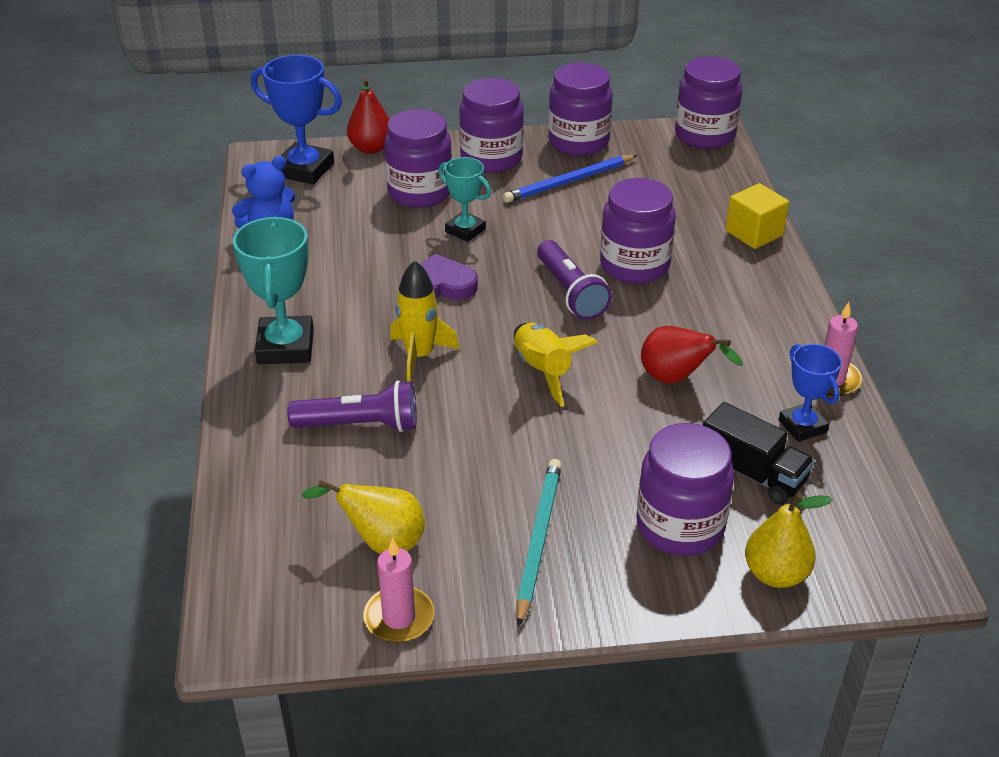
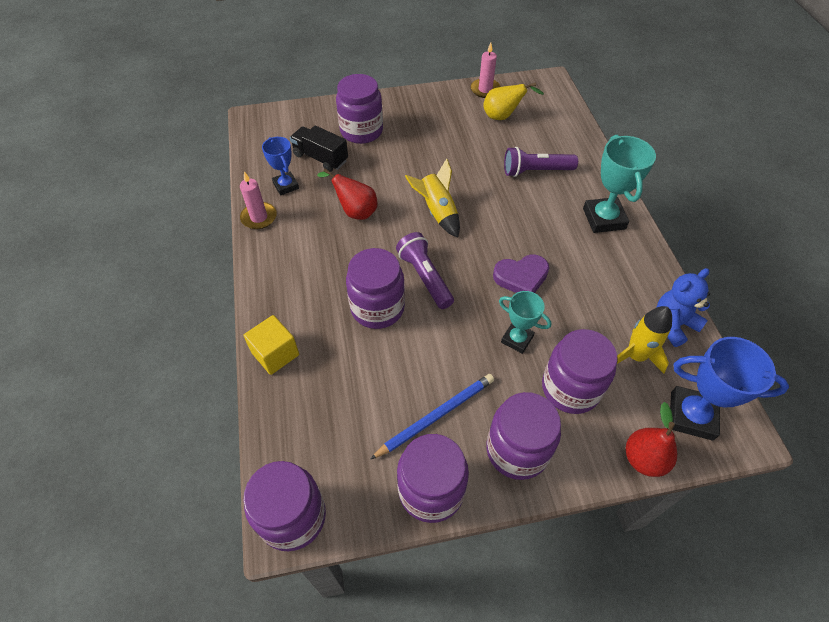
camera: 175 degrees right, 15 degrees up
(419, 356) = (517, 217): yellow rocket -> yellow rocket (635, 356)
(538, 540) = (429, 121): turquoise pencil -> none
(775, 574) = (320, 114): yellow pear -> none

